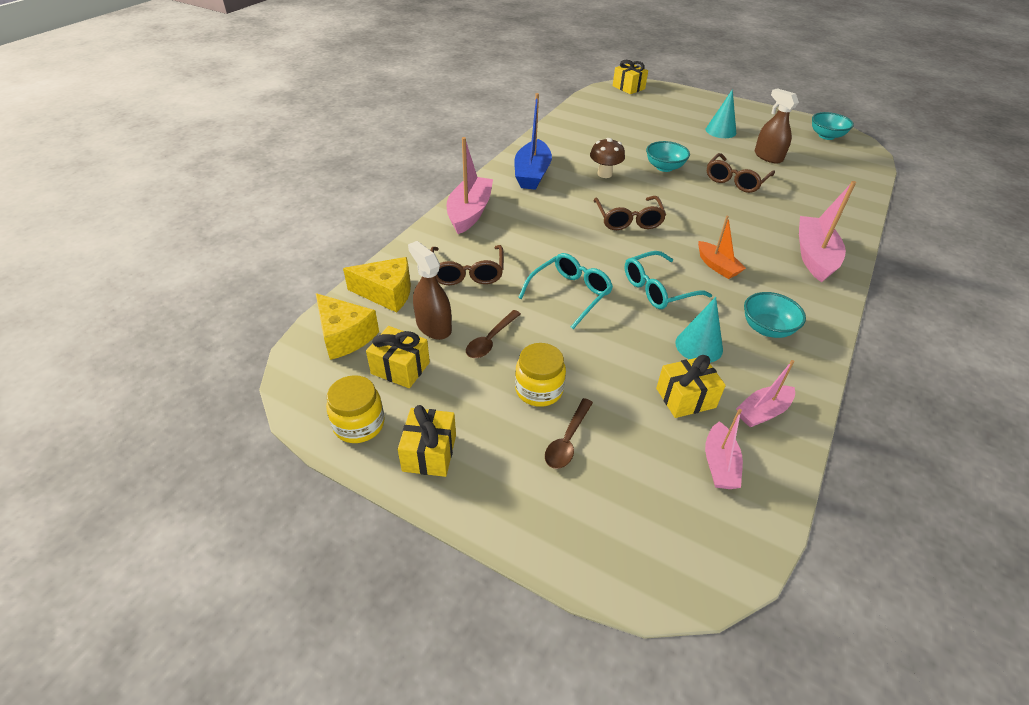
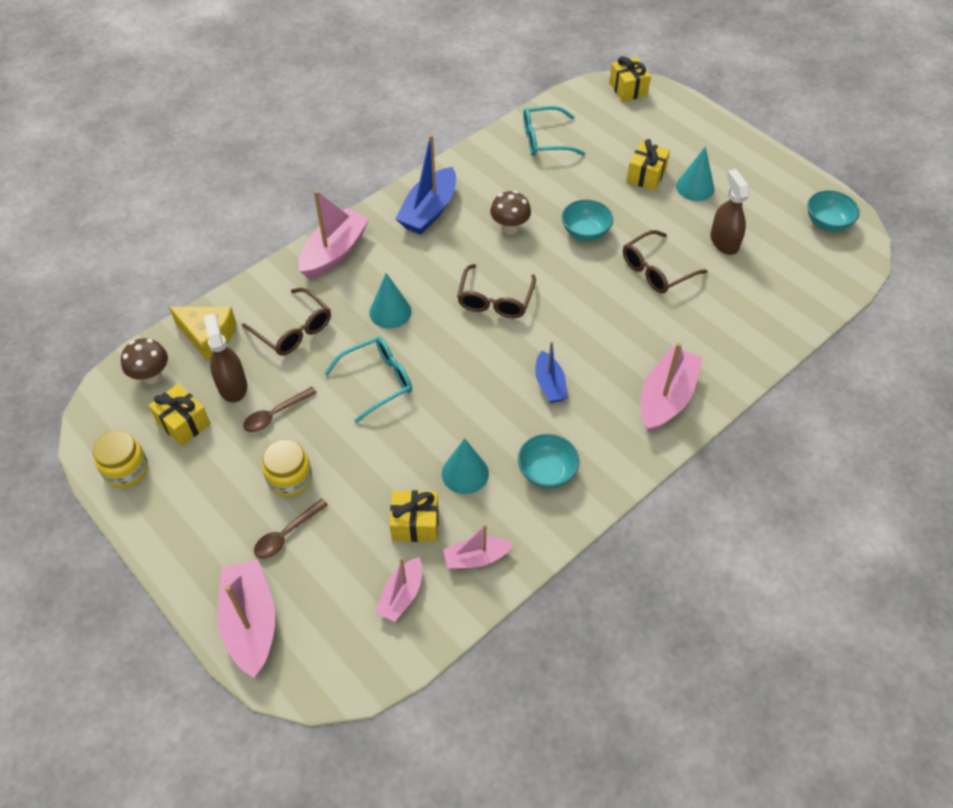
camera: 20 degrees right, 10 degrees up
(345, 336) = (151, 376): yellow cheese -> brown mushroom
(429, 453) = (169, 512): yellow gift -> yellow gift (646, 175)
(467, 272) = (293, 330): brown glasses -> brown glasses turned 60 degrees counterclockwise
(546, 243) = (390, 312): none -> turquoise cone
(584, 538) = (251, 623): none -> pink boat
(658, 289) = (468, 397): turquoise glasses -> turquoise glasses (545, 140)
(717, 266) = (549, 384): orange boat -> blue boat

